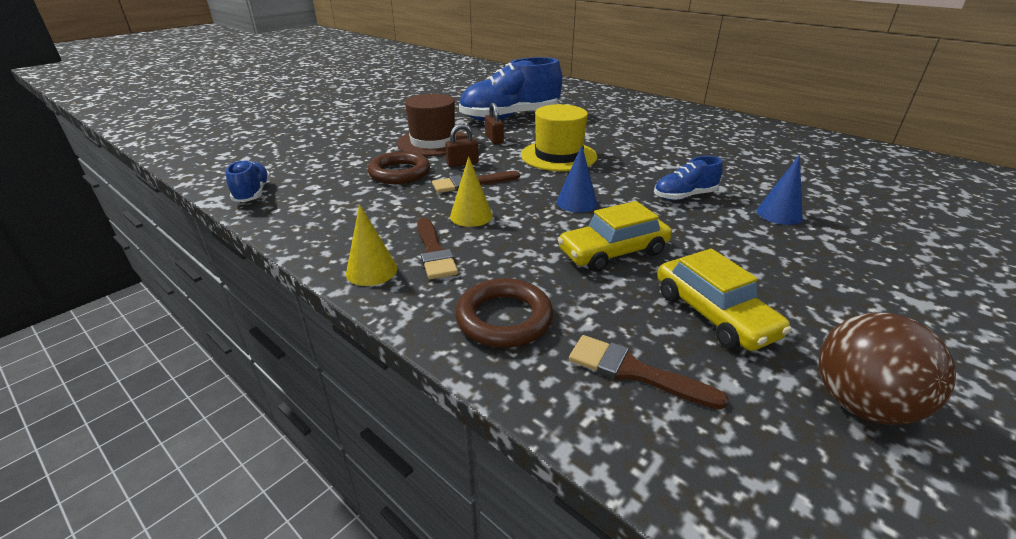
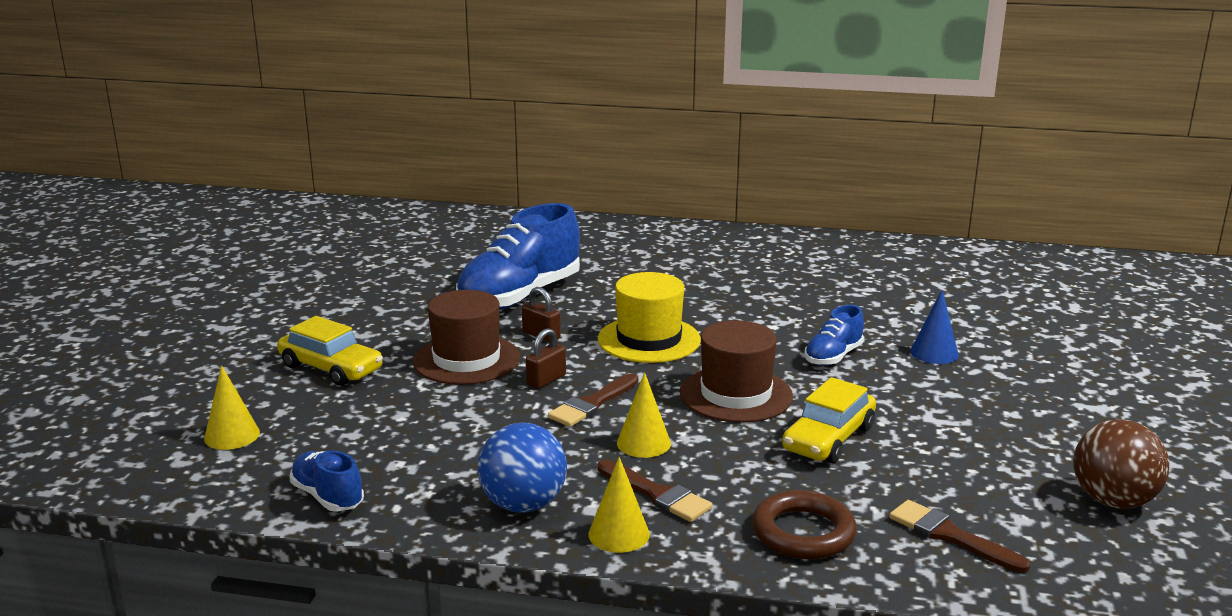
camera: 30 degrees left, 10 degrees down
(262, 150) = (232, 435): none -> yellow cone
(343, 231) = (523, 504): none -> blue ball
(399, 173) = (484, 414): brown ring -> none
(576, 202) = (736, 394): blue cone -> brown hat
(634, 372) = (950, 536): brown brush -> brown brush turned 45 degrees clockwise
(713, 314) = (964, 468): yellow car -> yellow car (331, 368)

